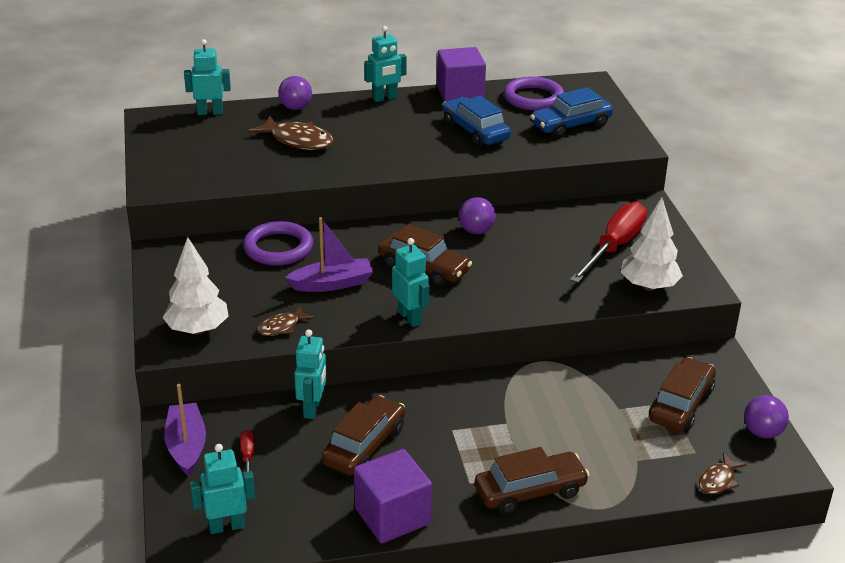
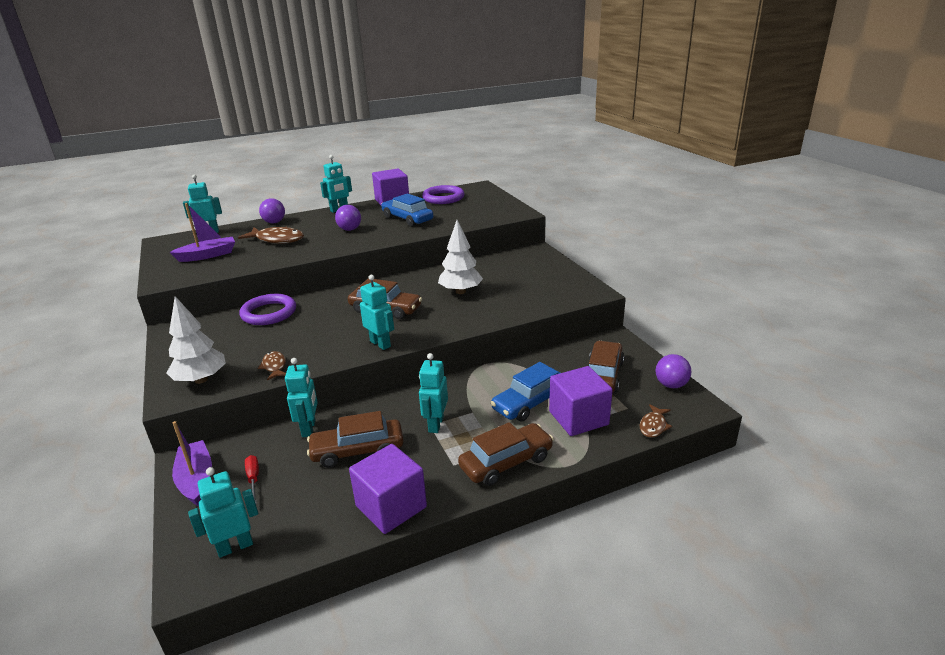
camera: 10 degrees left, 5 degrees down
(281, 327) = (274, 366): brown fish -> brown fish turned 120 degrees clockwise
(332, 284) = (314, 330): purple boat -> purple boat (207, 255)
(364, 446) = (357, 450): brown car -> brown car turned 120 degrees counterclockwise
(459, 430) = (435, 424): none -> turquoise robot
(476, 231) = (420, 282): purple ball -> purple ball (350, 229)
(571, 125) = (473, 208): blue car -> blue car (530, 402)
(614, 247) = (523, 277): red screwdriver -> none
(631, 454) = (578, 418): none -> purple cube
(649, 286) = (556, 297): white tree -> white tree (461, 291)

